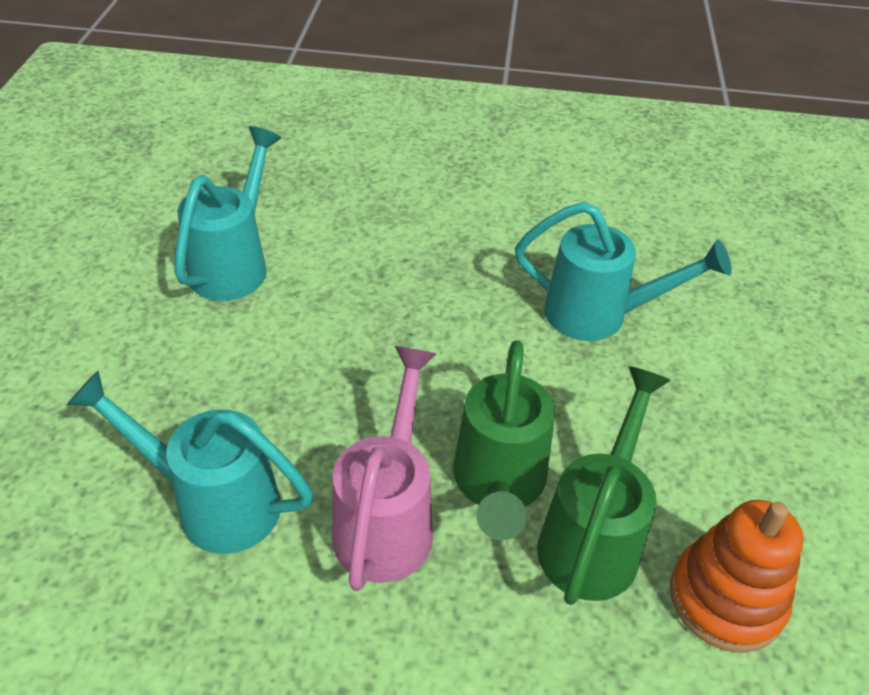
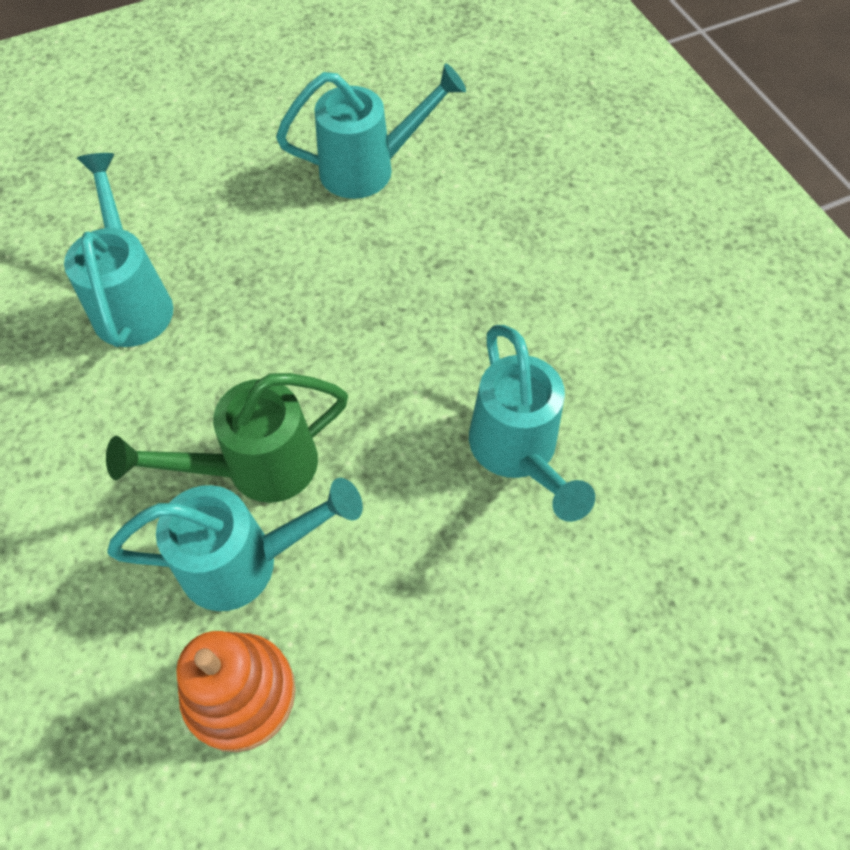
camera: 60 degrees right, 15 degrees up
(388, 518) = (180, 410): pink watering can -> none
(594, 536) = (246, 562): green watering can -> turquoise watering can

